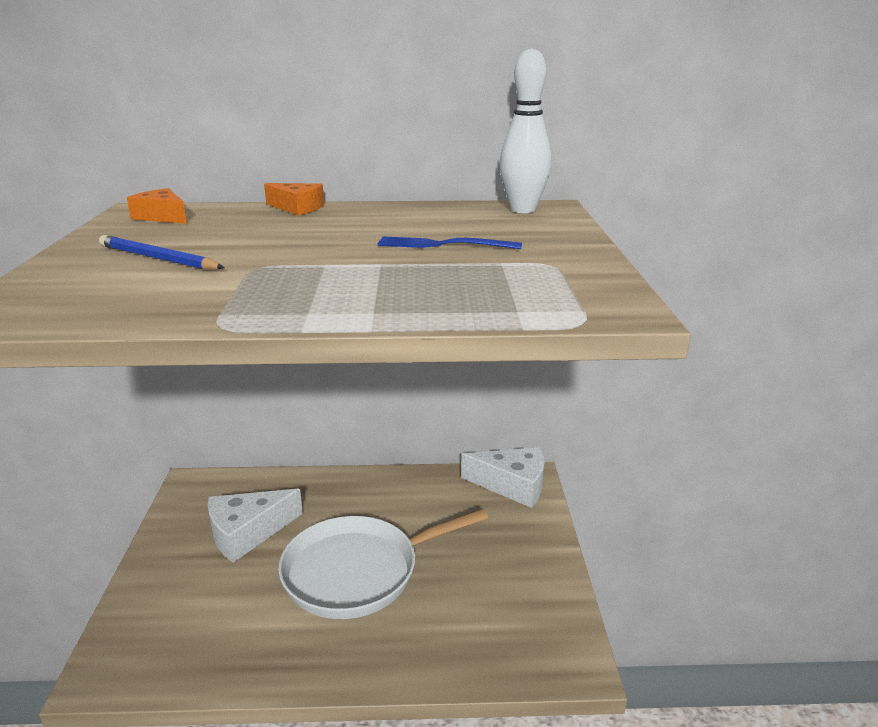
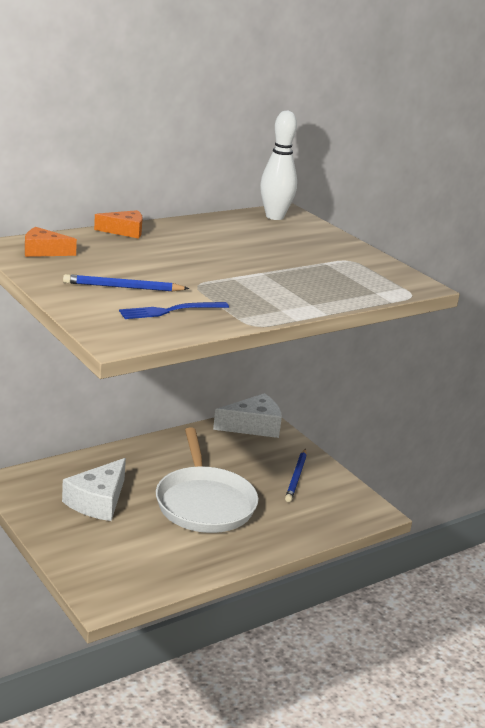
camera: 35 degrees left, 0 degrees up
(357, 572) = (204, 503): white pan -> white pan turned 45 degrees counterclockwise
(443, 245) = (273, 253): blue fork -> blue fork (170, 311)
(506, 570) = (296, 477): none -> blue pencil

